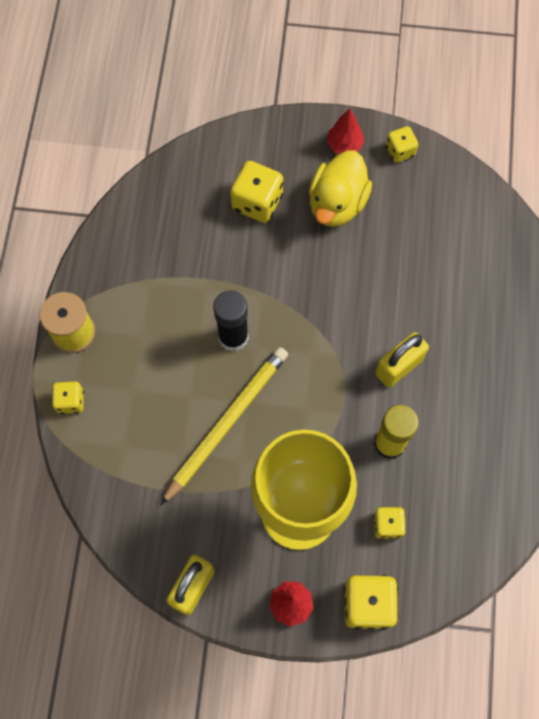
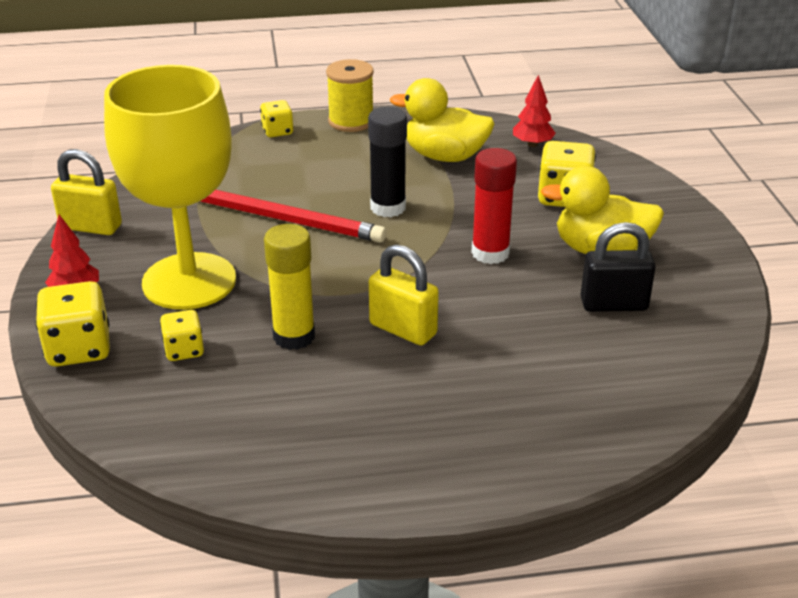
camera: 75 degrees right, 35 degrees down
(164, 270) = (445, 156): none -> yellow duck
(226, 423) = (283, 219): yellow pencil -> red pencil
(319, 280) = (490, 253): none -> red glue stick
(344, 145) = (686, 244): red tree -> red tree (532, 144)
(400, 151) = (713, 287): yellow dice -> none
(403, 220) = (613, 304): none -> black padlock

